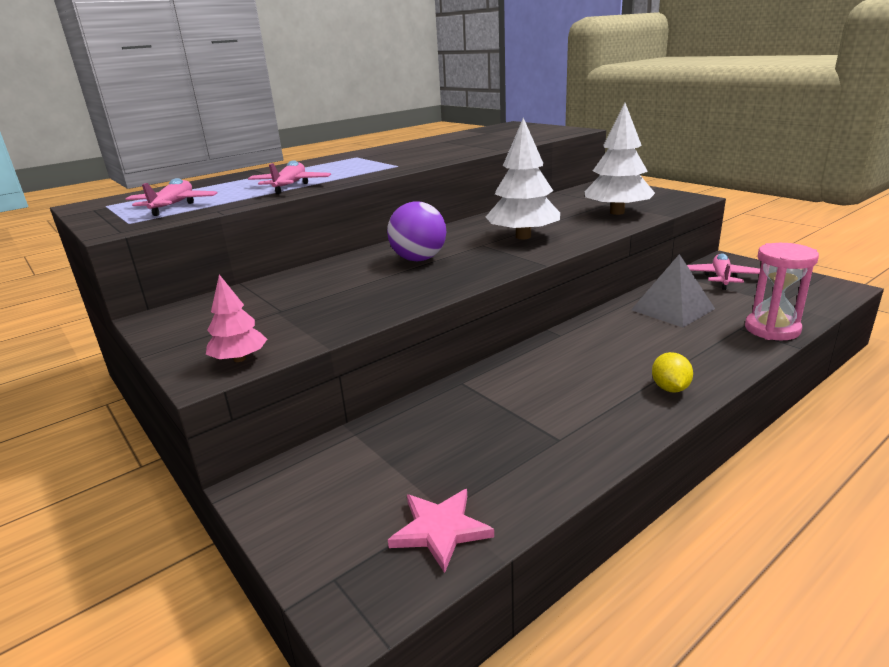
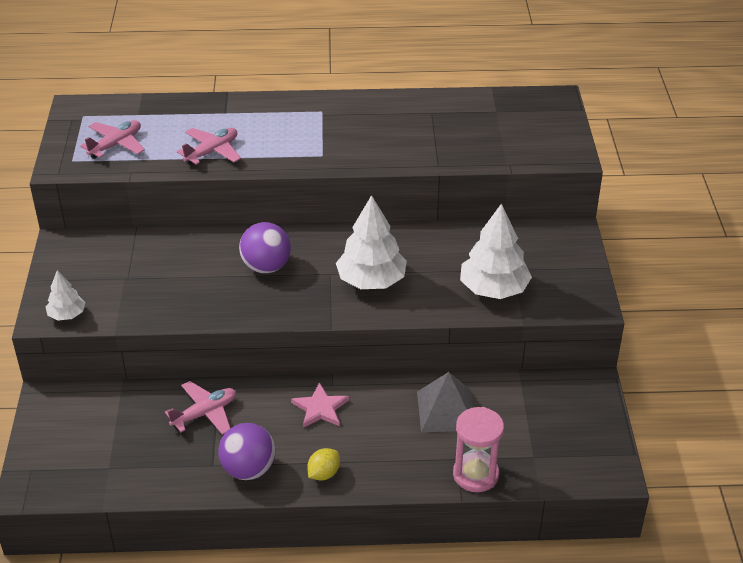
camera: 35 degrees right, 15 degrees up
(239, 359) = (67, 315): pink tree -> white tree
(440, 530) = (95, 477): pink star -> pink star (320, 408)
(600, 422) = (248, 469): none -> purple ball
(721, 278) = (546, 402): pink plane -> pink plane (205, 413)

